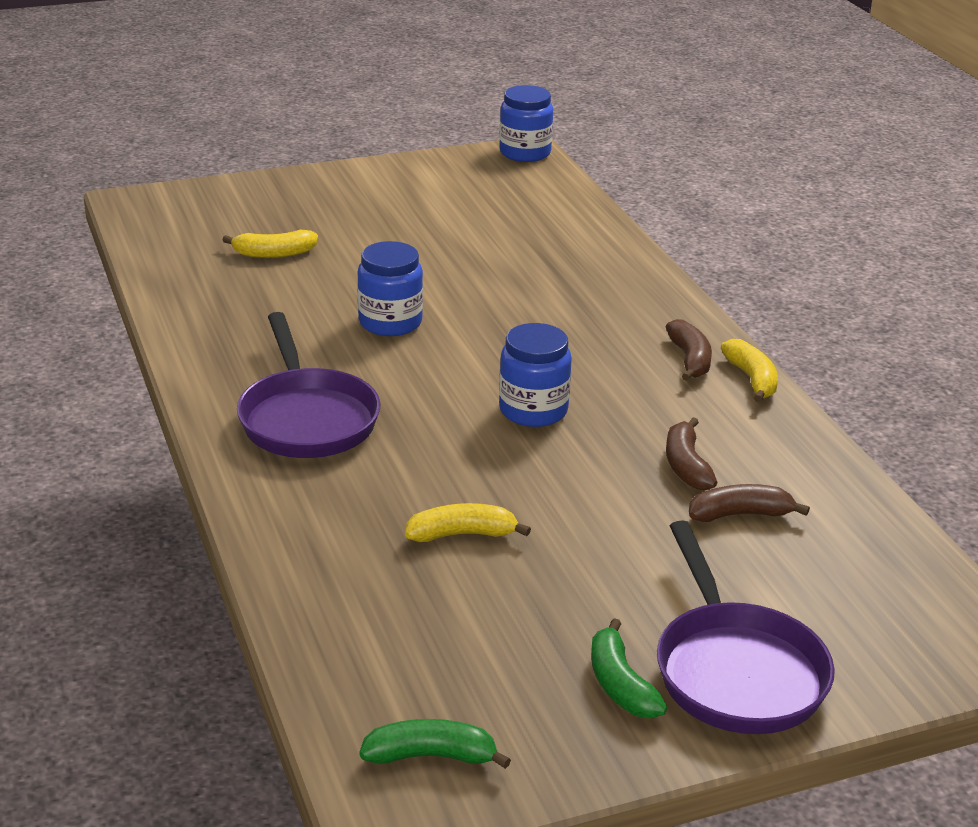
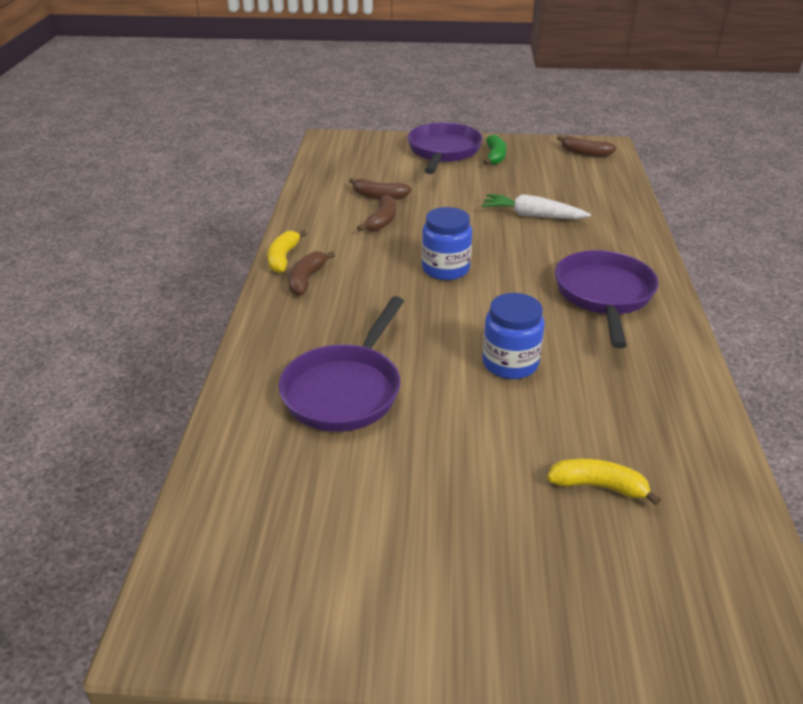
camera: 155 degrees left, 5 degrees up
(431, 756) = (585, 153): green banana -> brown banana
(462, 534) = (532, 215): yellow banana -> white carrot
(525, 153) = (169, 627): blue jar -> none
(535, 272) = (345, 390): none -> purple pan

